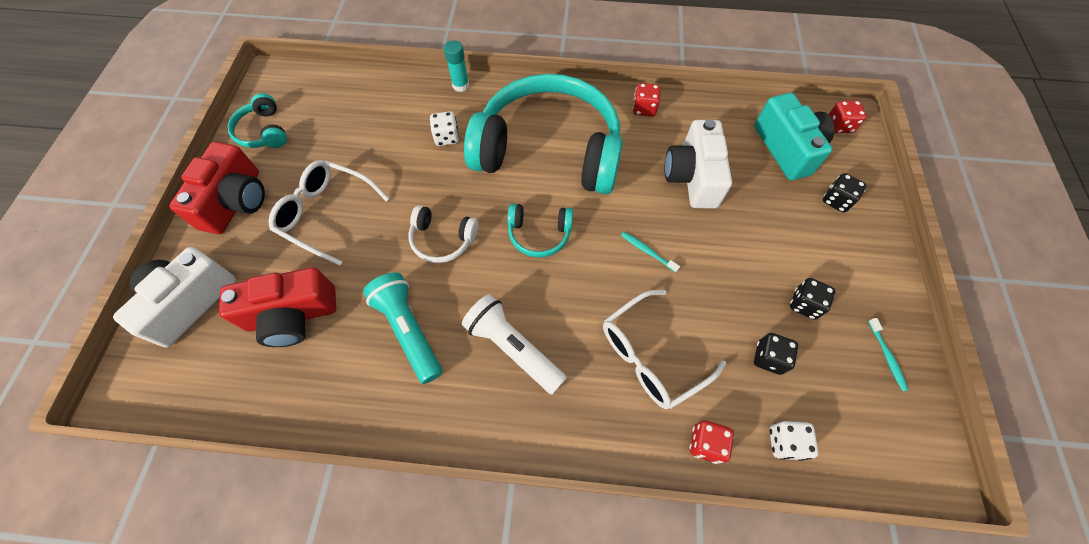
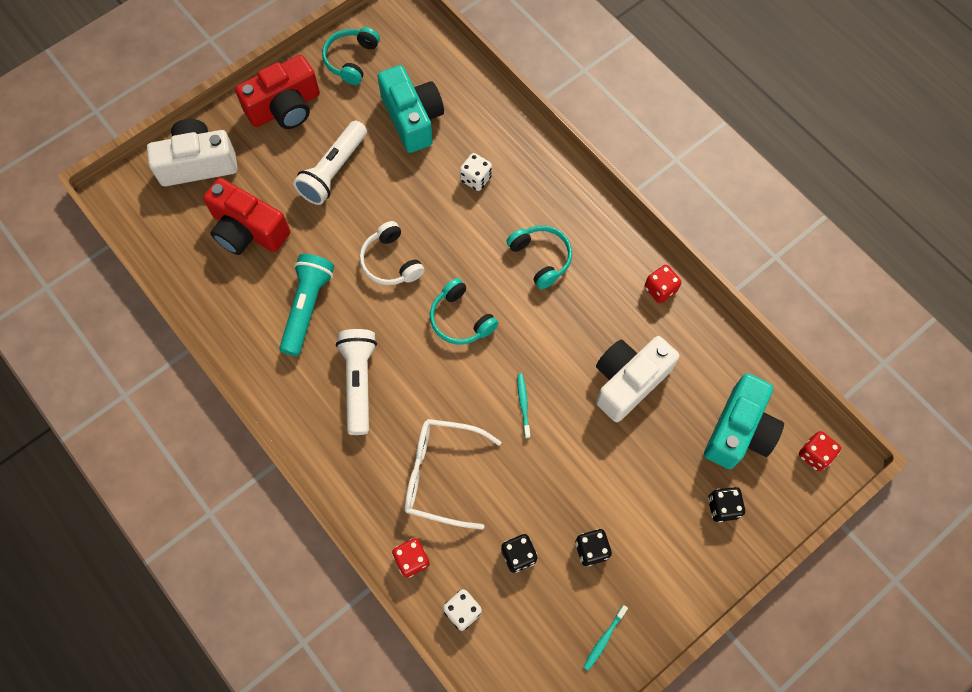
camera: 45 degrees right, 5 degrees up
(327, 214) = (334, 171): white glasses -> white flashlight
(356, 134) = (412, 118): none -> turquoise camera
(460, 85) = (534, 139): turquoise glue stick -> none
(549, 150) = (541, 258): turquoise headphones -> turquoise headphones, size x0.41

